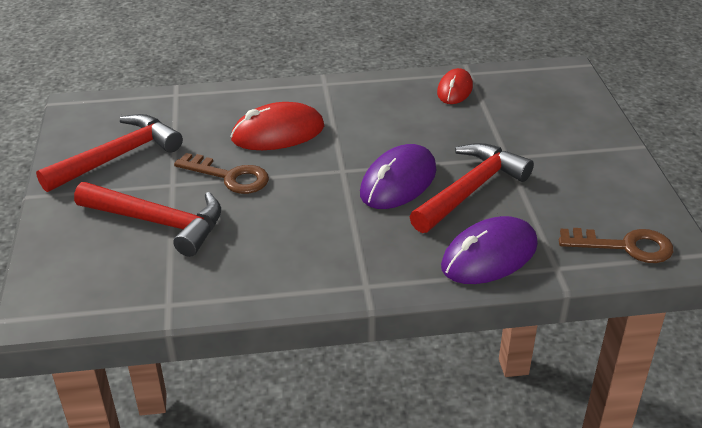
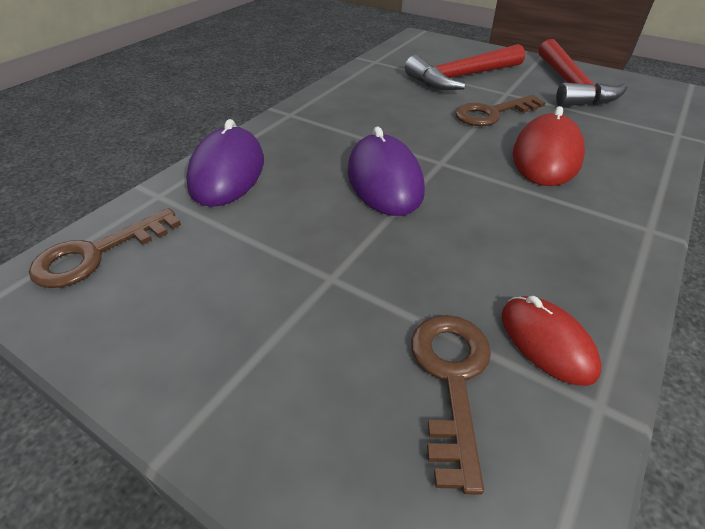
camera: 130 degrees right, 5 degrees up
(471, 190) = (315, 214): red hammer -> none
(508, 103) = (451, 379): none -> brown key

